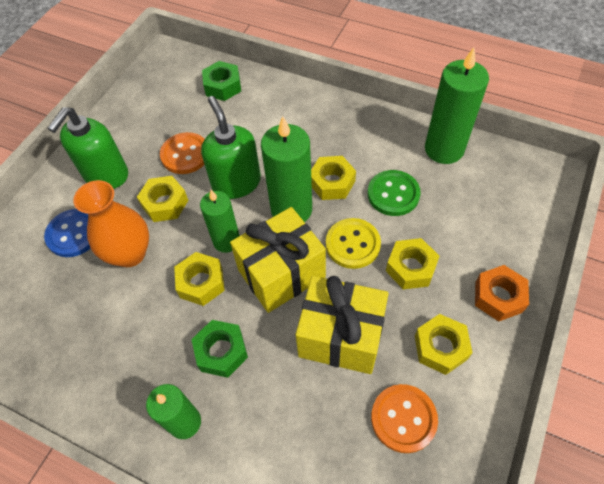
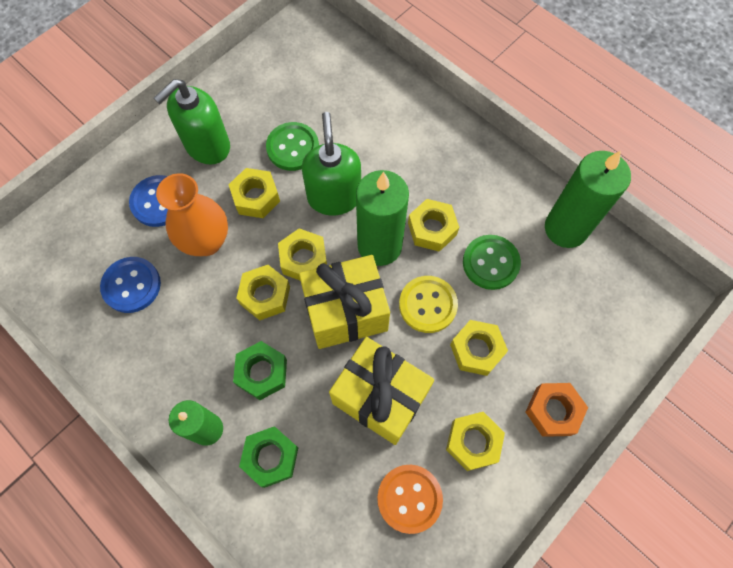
camera: 15 degrees right, 10 degrees up
(68, 314) = (131, 285): none -> blue button
(185, 154) = (293, 148): orange button -> green button
(223, 86) = (357, 77): green nut -> green nut (271, 457)
(226, 241) = (303, 259): green candle -> yellow nut

